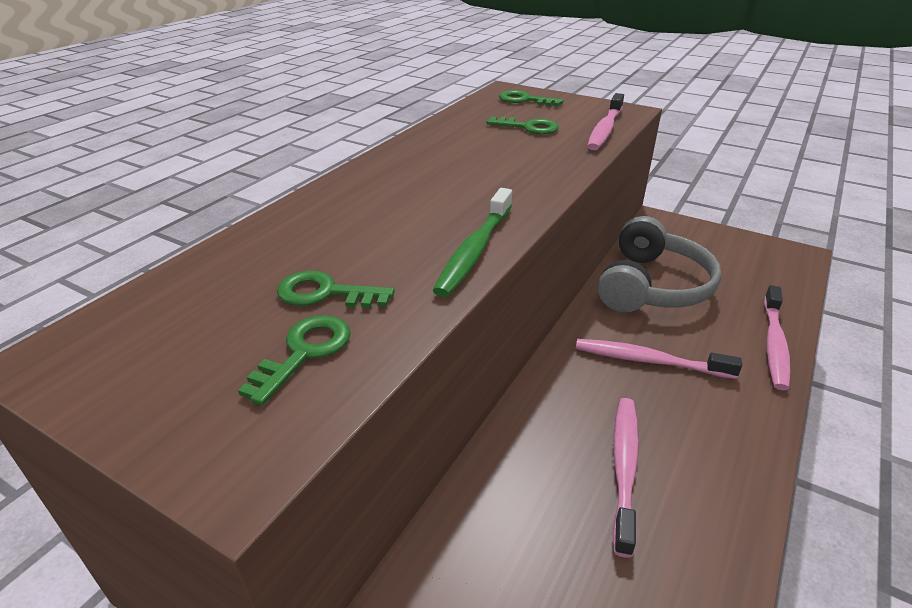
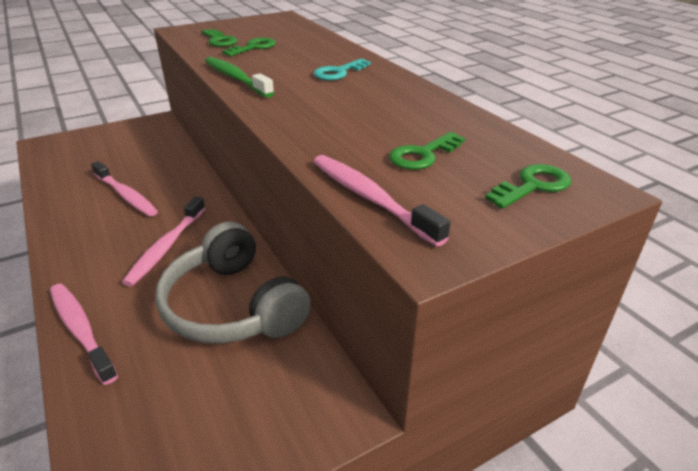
camera: 120 degrees right, 0 degrees up
(386, 196) = (338, 72): none -> turquoise key
(649, 361) = (166, 247): pink toothbrush -> pink toothbrush turned 150 degrees clockwise

